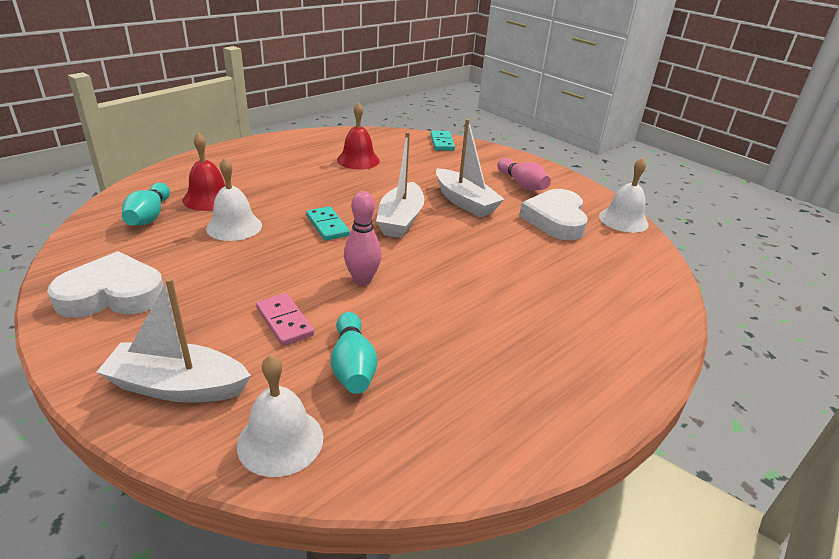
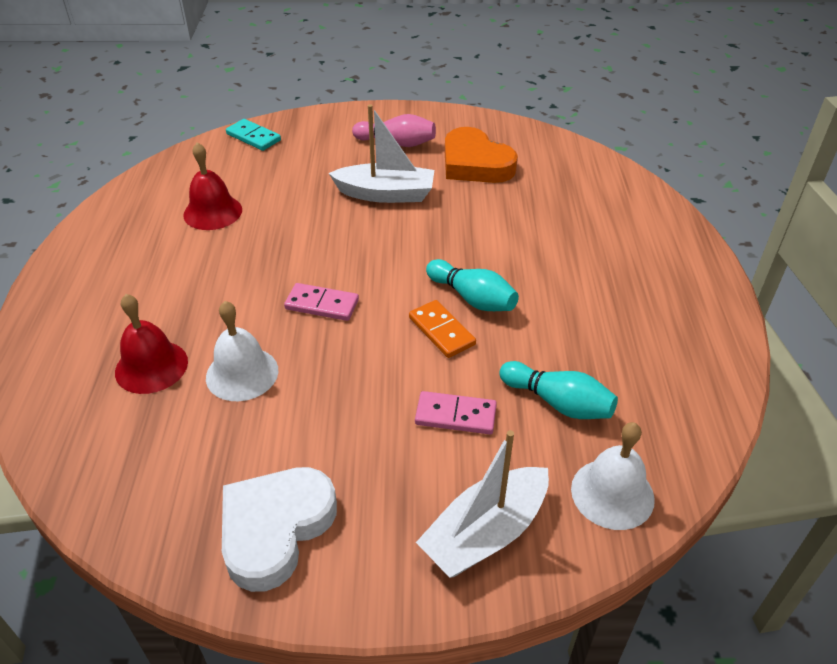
camera: 45 degrees left, 10 degrees up
(149, 216) = (131, 435): turquoise bowling pin -> turquoise bowling pin (472, 298)
(327, 225) = (322, 304): turquoise domino -> pink domino
(362, 280) = (442, 331): pink bowling pin -> orange domino
(400, 220) = (369, 251): white boat -> none
(555, 220) = (475, 163): white heart -> orange heart
(623, 220) = (516, 130): white bell -> none

